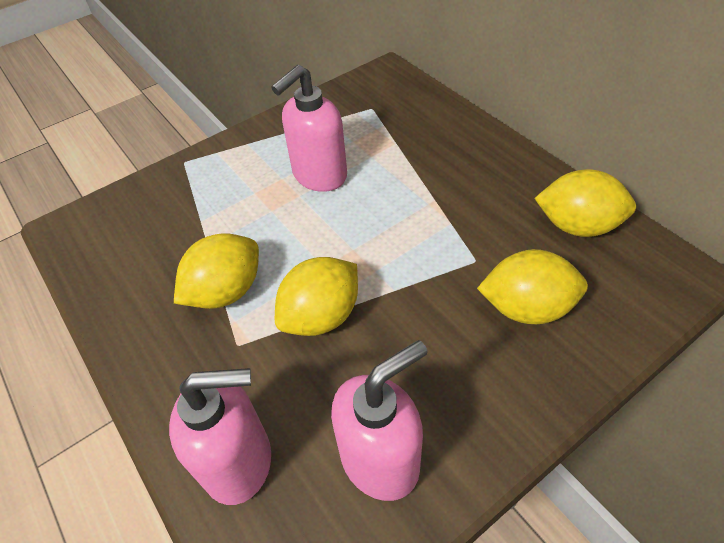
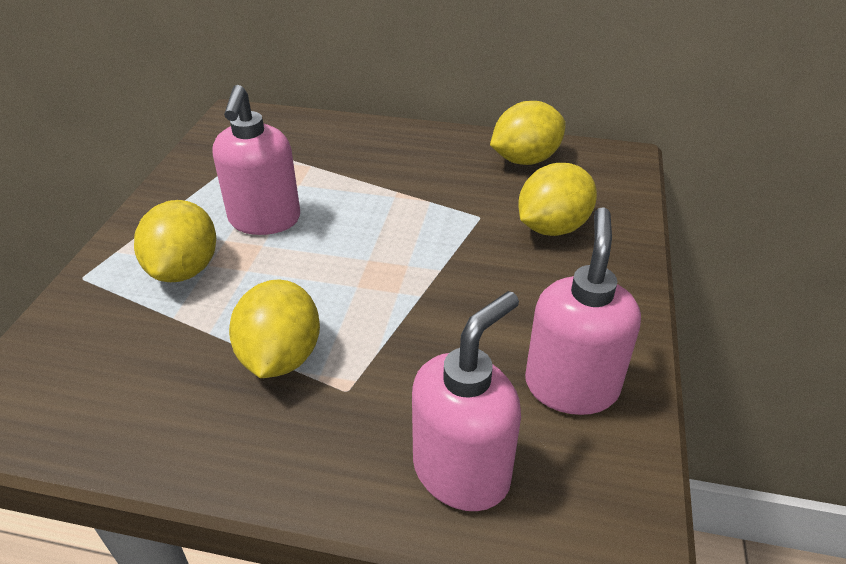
camera: 45 degrees left, 10 degrees down
(321, 316) = (401, 322): yellow lemon -> yellow lemon (185, 269)

